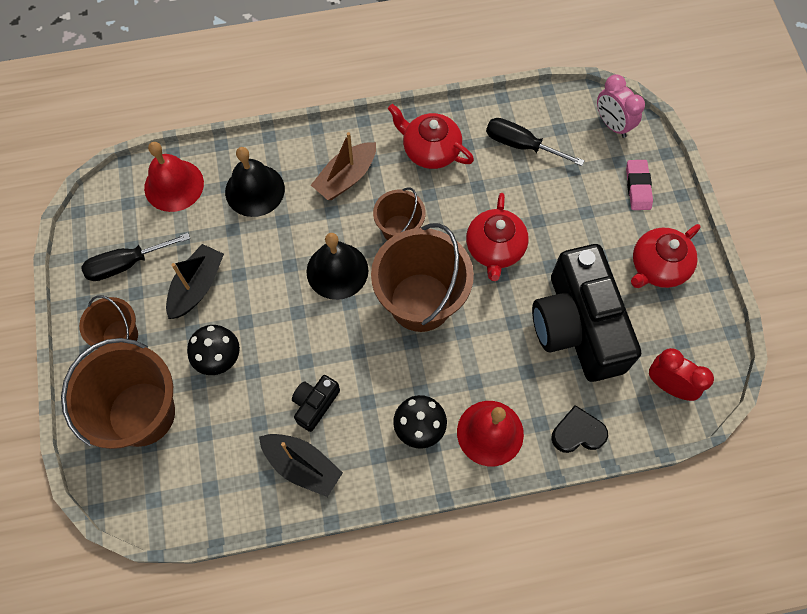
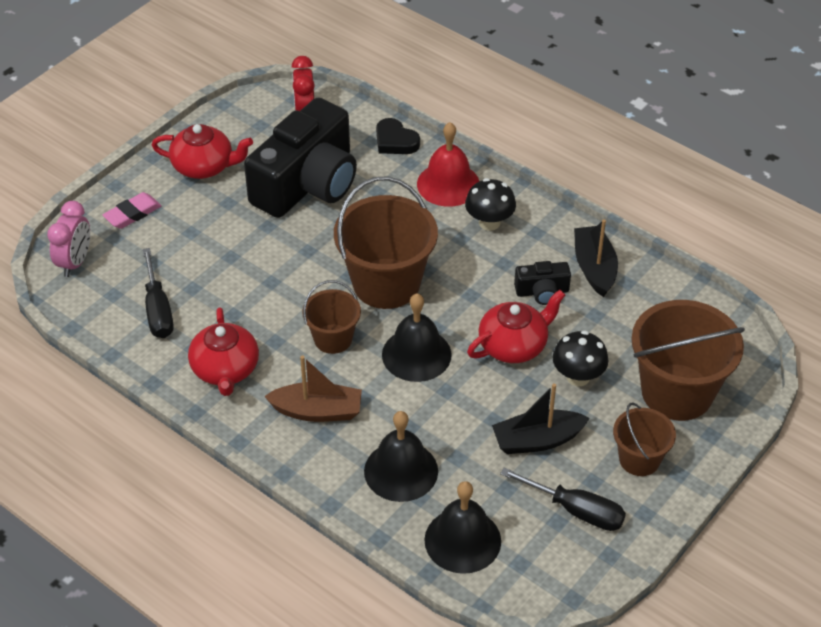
camera: 130 degrees left, 20 degrees down
(174, 185) = (462, 540): red bell -> black bell
(495, 248) = (287, 267): red teapot -> red teapot (514, 345)

